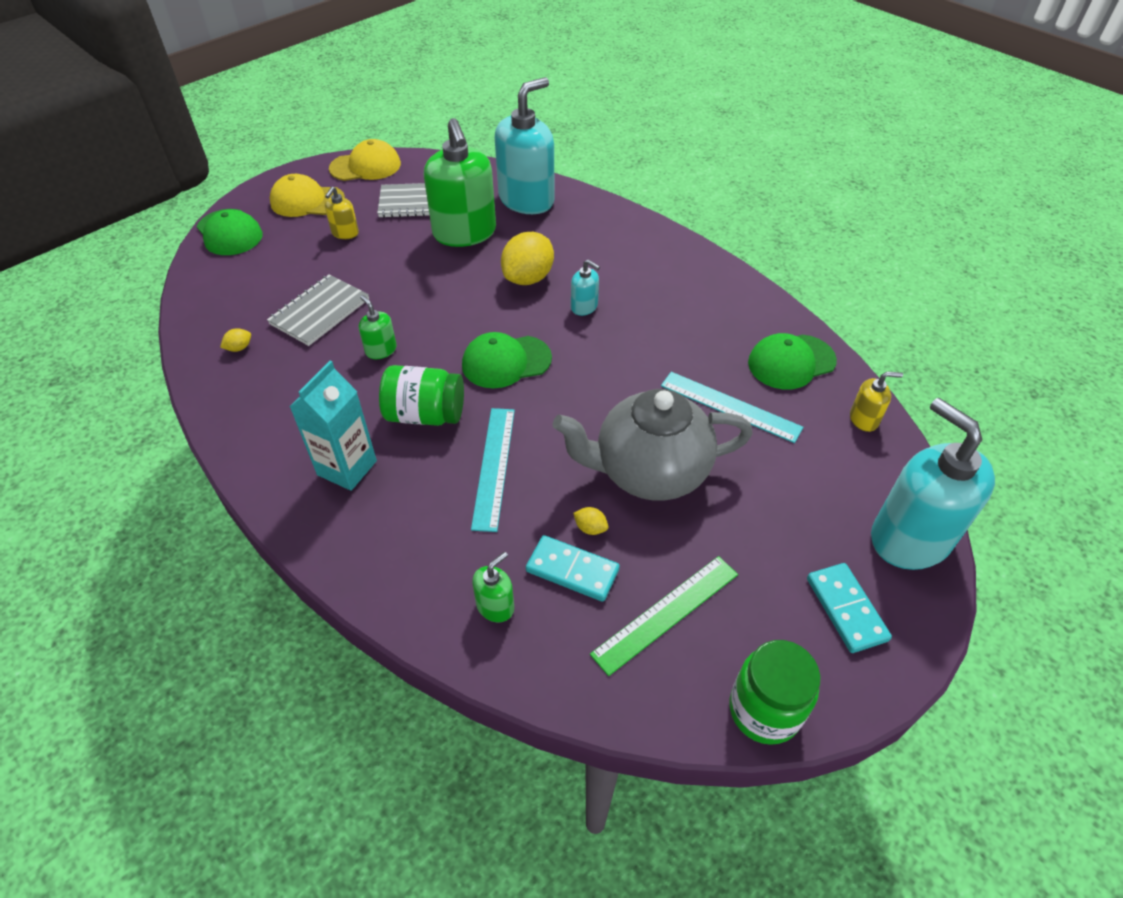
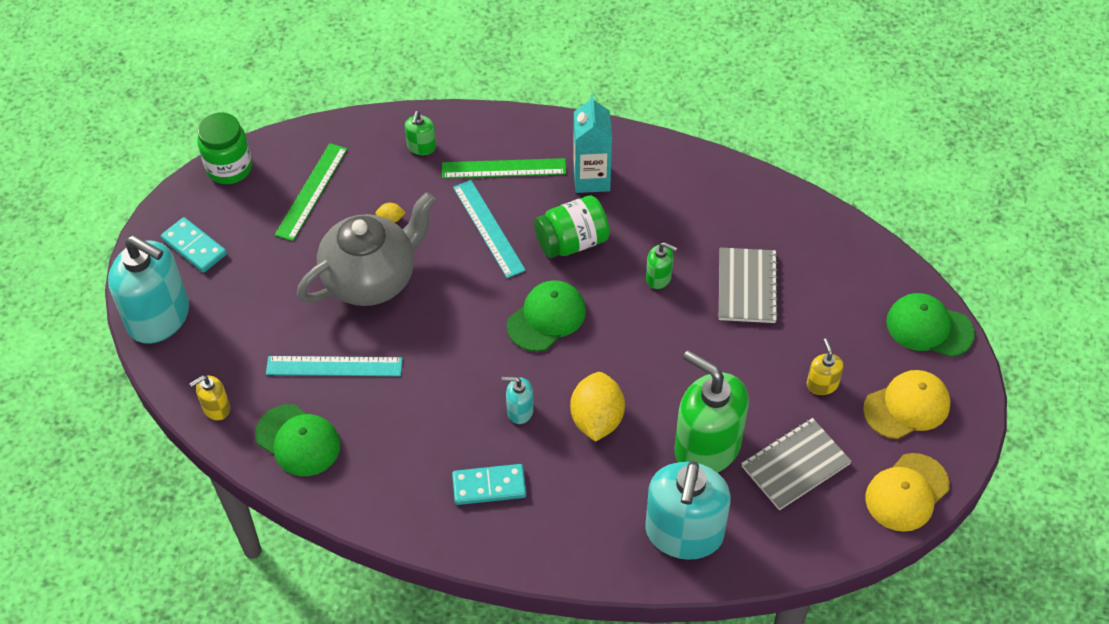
camera: 150 degrees right, 5 degrees up
(239, 348) = (772, 223): yellow lemon -> none
(424, 526) = (504, 168): none -> green ruler
(572, 570) = (386, 188): turquoise domino -> turquoise domino (489, 486)
(791, 362) = (298, 440): green cap -> green cap turned 90 degrees clockwise

